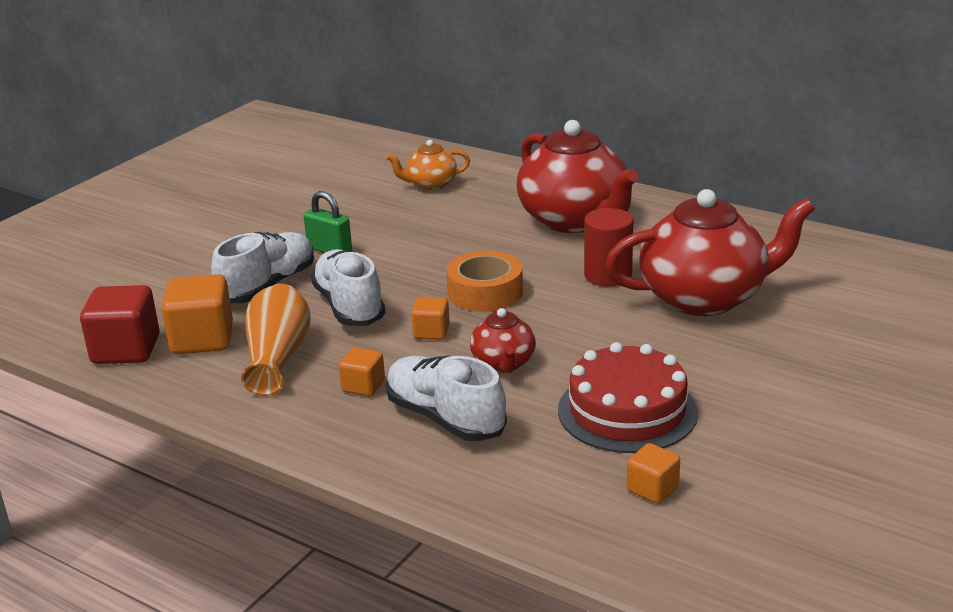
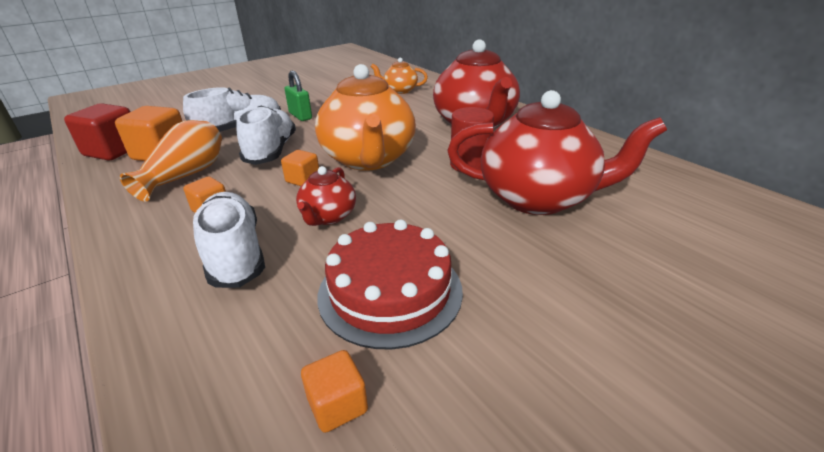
camera: 20 degrees right, 5 degrees up
(485, 292) = (368, 159): orange tape -> orange teapot

